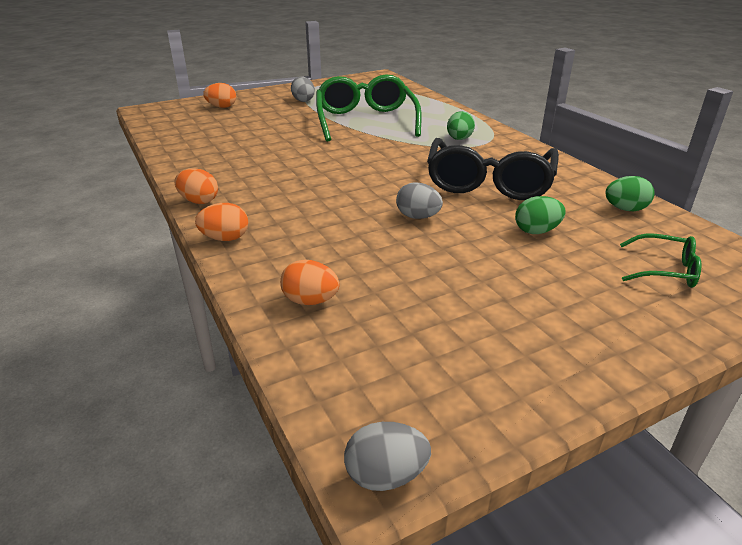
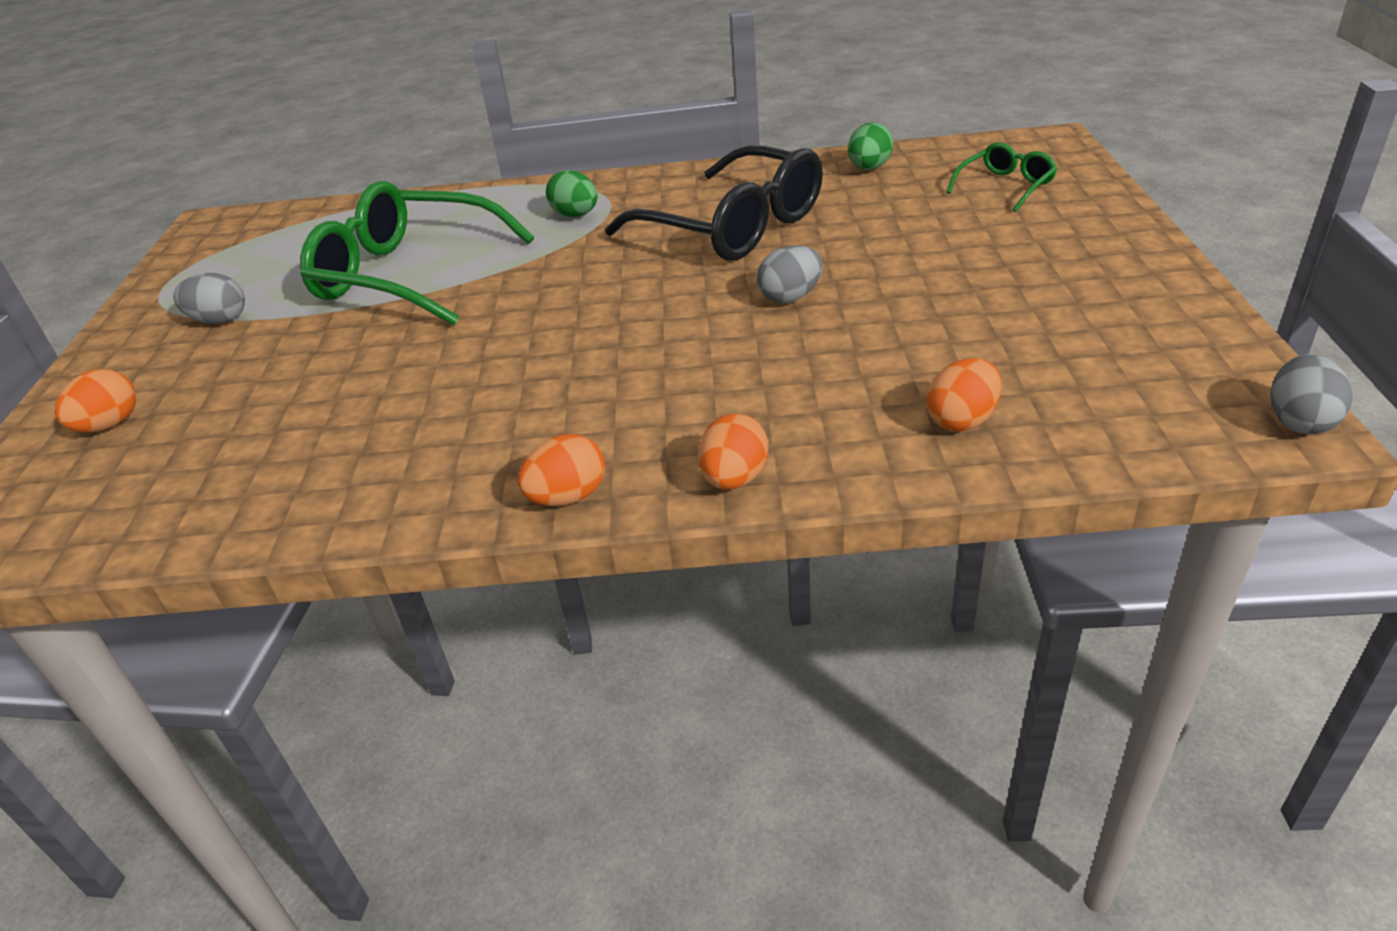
camera: 60 degrees left, 5 degrees up
(536, 231) = (883, 229): green egg -> none

